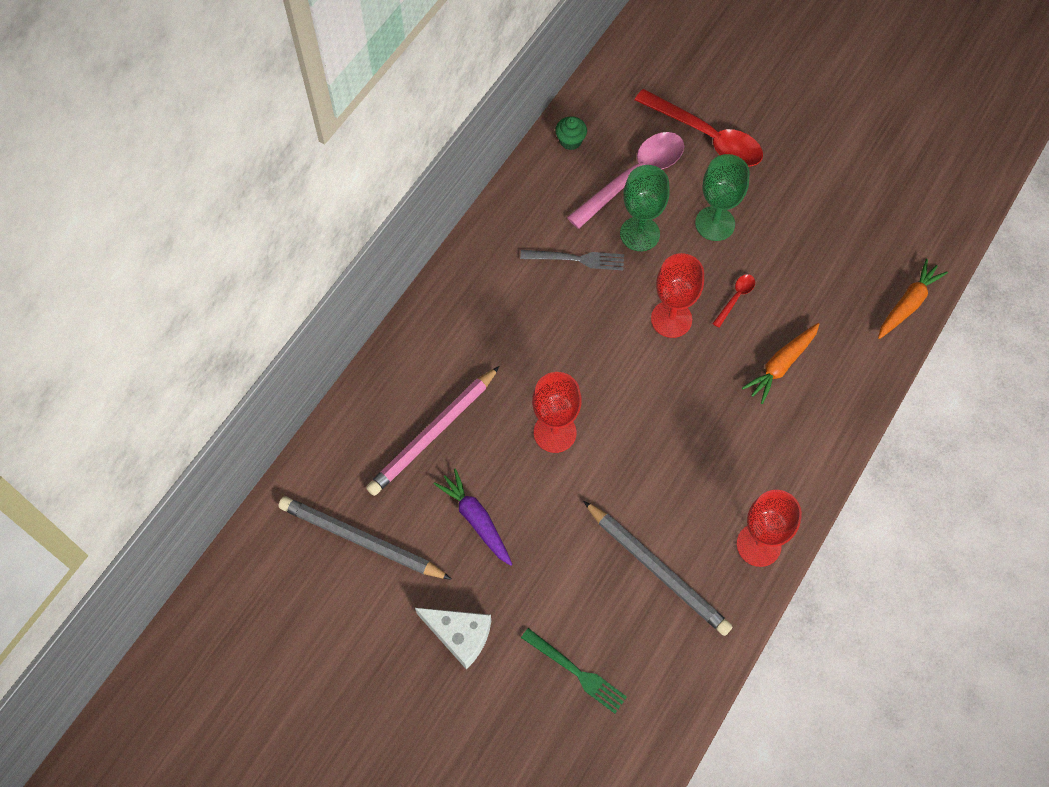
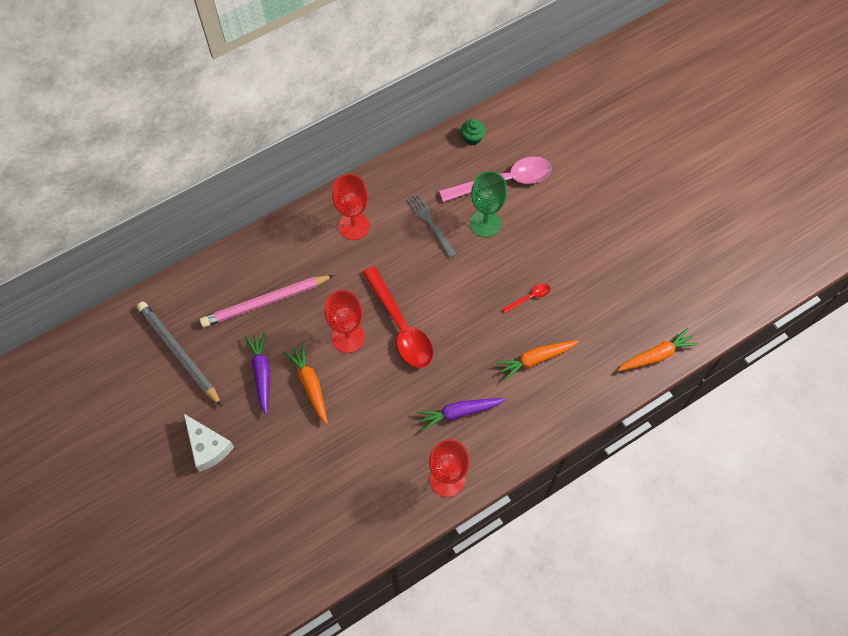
camera: 25 degrees right, 0 degrees up
(541, 508) = (310, 385): none -> orange carrot
(576, 259) = (430, 223): grey fork -> grey fork turned 150 degrees counterclockwise
(576, 672) = (271, 508): green fork -> none
(657, 570) = (366, 464): grey pencil -> none
(671, 319) = (474, 293): red goblet -> red goblet (354, 226)
(706, 137) = (573, 173): red spoon -> red spoon (400, 326)
(715, 223) = (544, 238): green goblet -> none
(730, 463) = (459, 413): none -> purple carrot

